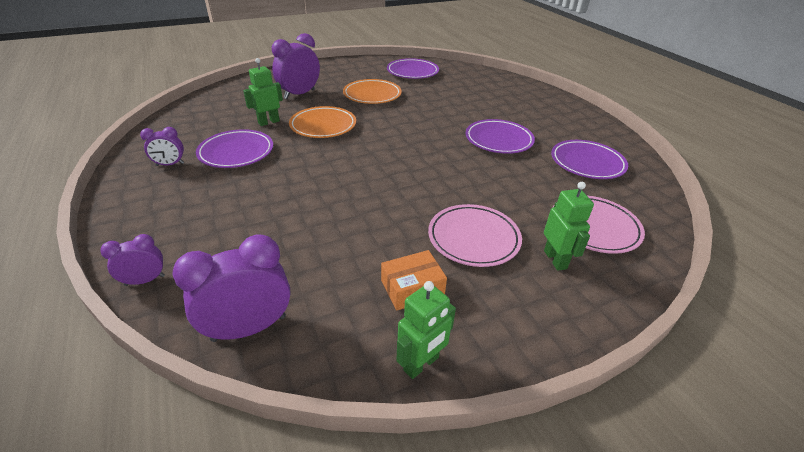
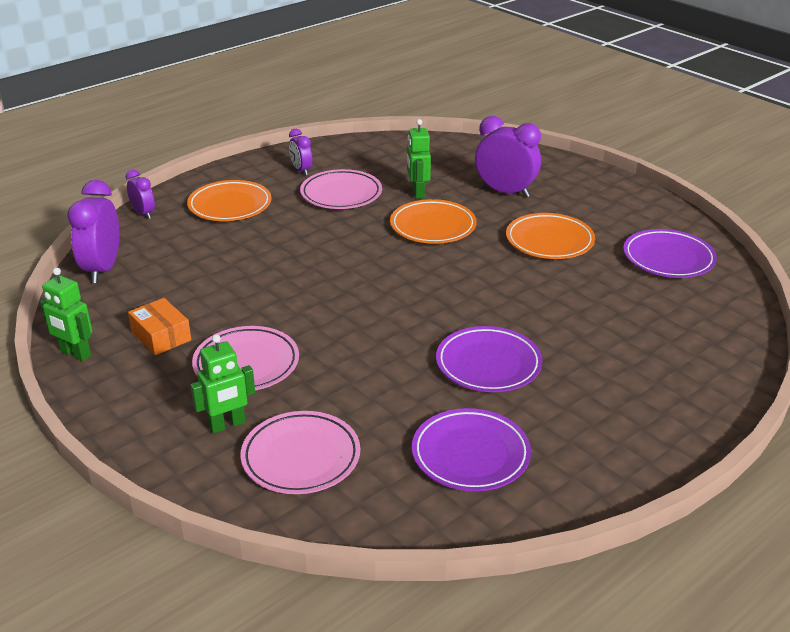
camera: 75 degrees right, 5 degrees down
(193, 214) = (230, 205): none -> orange plate
(236, 152) = (341, 194): purple plate -> pink plate
(249, 328) = (102, 269): purple clock -> purple clock turned 135 degrees counterclockwise
(268, 122) = (417, 193): green robot -> green robot turned 135 degrees counterclockwise

